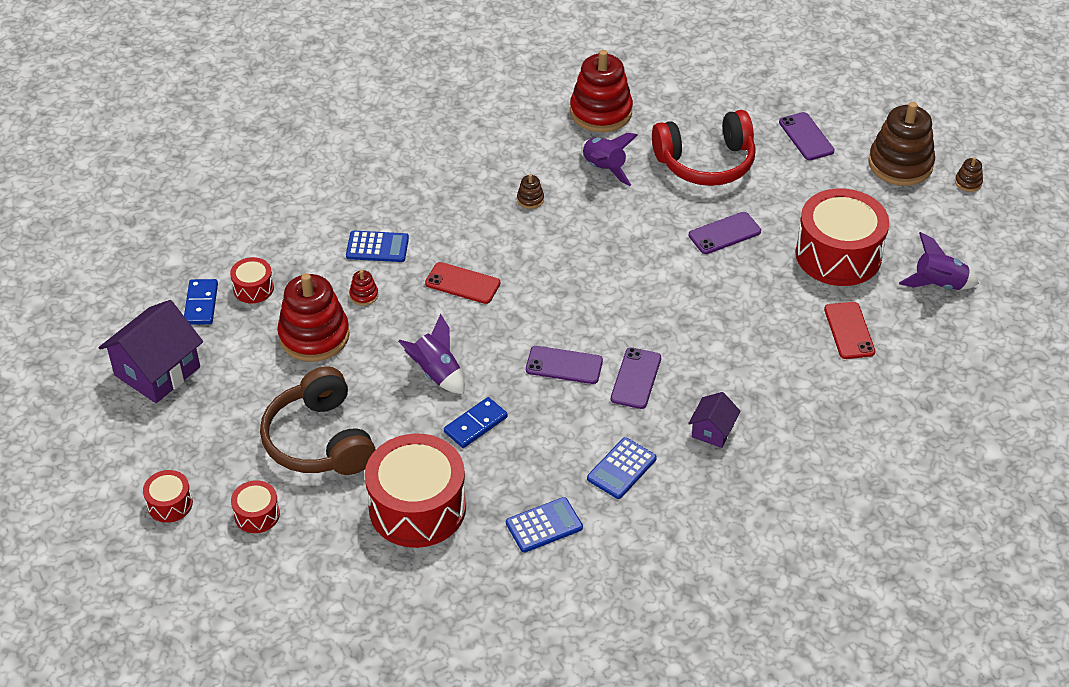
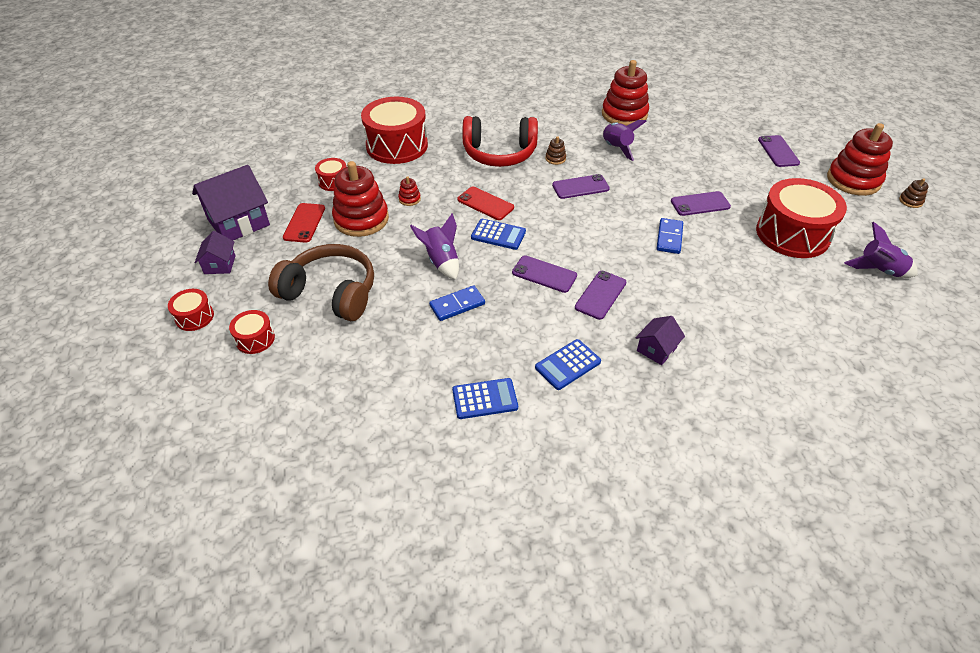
camera: 15 degrees right, 0 degrees up
(164, 432) = (220, 264): none -> purple house
(201, 304) = (292, 185): blue domino -> blue domino (669, 237)
(320, 440) = (330, 293): brown headphones -> brown headphones turned 120 degrees clockwise
(377, 247) = (432, 170): blue calculator -> blue calculator (498, 235)
(417, 507) = (384, 360): red drum -> red drum (397, 146)
(574, 236) = (580, 187): none -> purple phone
(706, 162) = (695, 156): red headphones -> red headphones (499, 153)
(849, 330) = (794, 292): red phone -> red phone (304, 223)
(900, 164) = (853, 180): brown stacking toy -> red stacking toy

